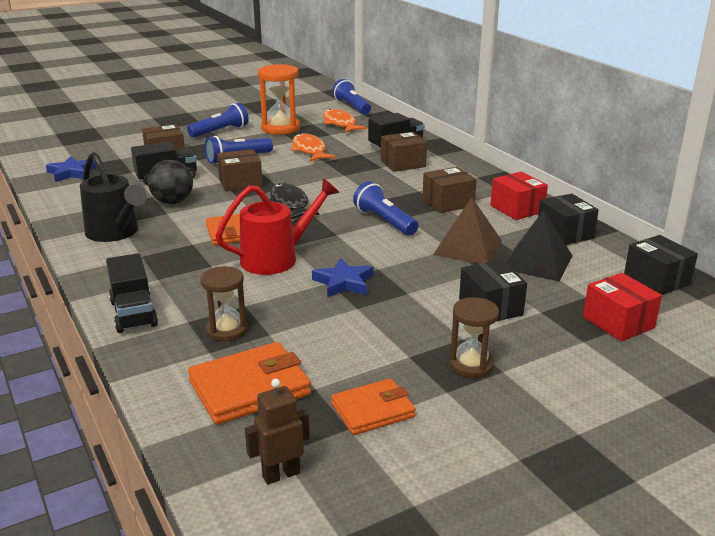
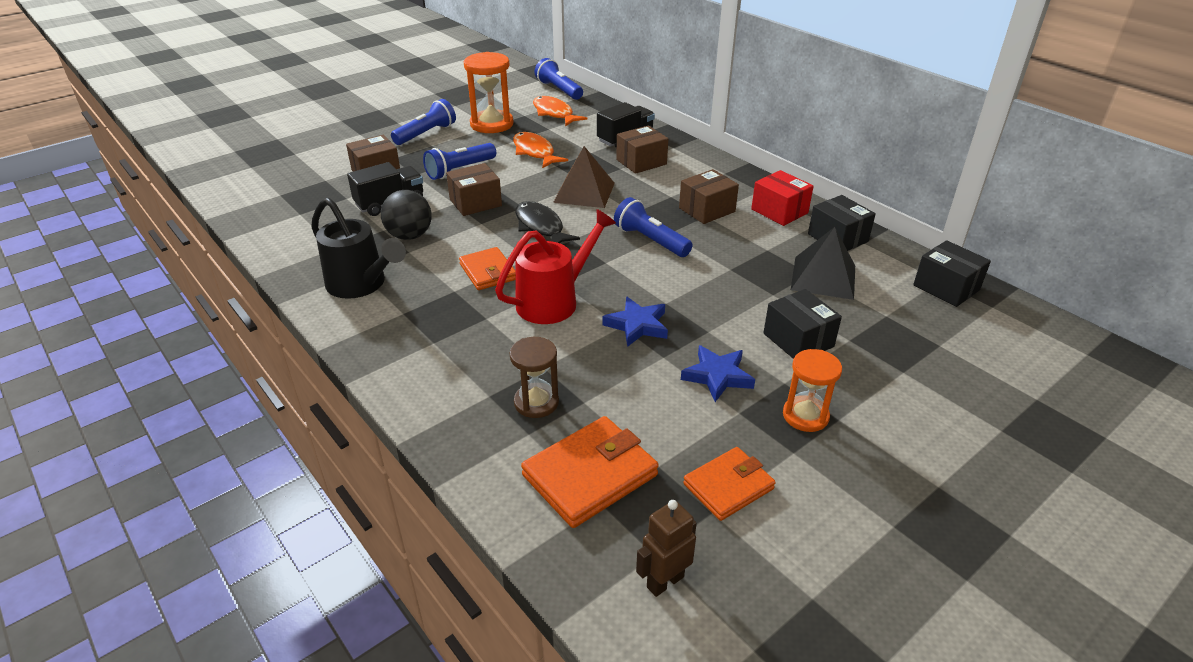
camera: 10 degrees left, 10 degrees up
(71, 173) = (276, 205): blue star -> blue star (717, 376)
(133, 314) = (425, 393): black truck -> none
(468, 247) = (748, 266): brown pyramid -> brown pyramid (584, 192)
(471, 365) = (805, 416): brown hourglass -> orange hourglass
(618, 322) = (928, 344): red box -> none

